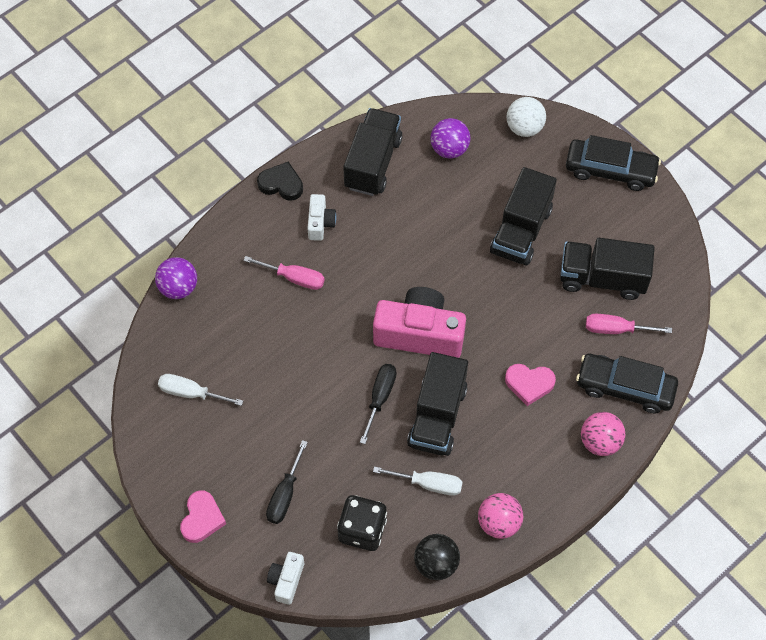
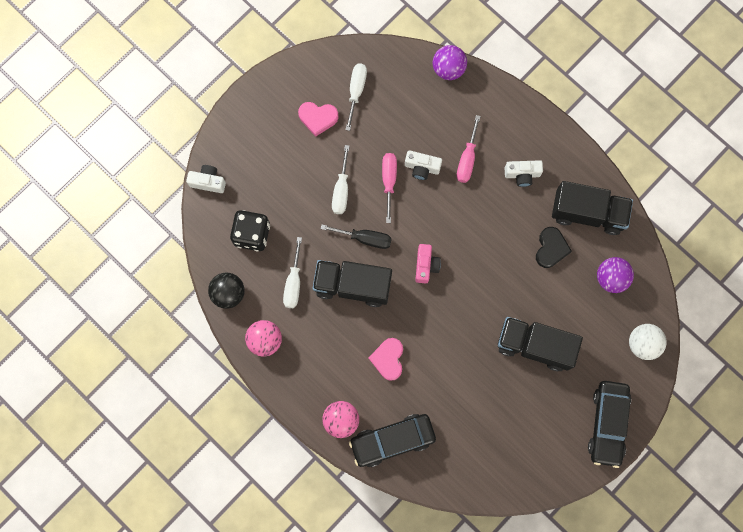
camera: 85 degrees right, 15 degrees up
(202, 518) = (253, 114): pink heart -> pink heart (318, 118)
(281, 184) = (556, 138): black heart -> black heart (551, 248)
(285, 494) = (276, 173): black screwdriver -> none
(299, 327) = (422, 168): none -> white camera
(316, 420) = (341, 190): none -> white screwdriver
(419, 334) = (426, 265): pink camera -> pink camera, size x0.49
(602, 278) = (495, 418): black truck -> none
(616, 329) = (446, 432): pink screwdriver -> pink screwdriver (389, 181)
(625, 387) = (392, 440): black car -> black car turned 120 degrees counterclockwise

